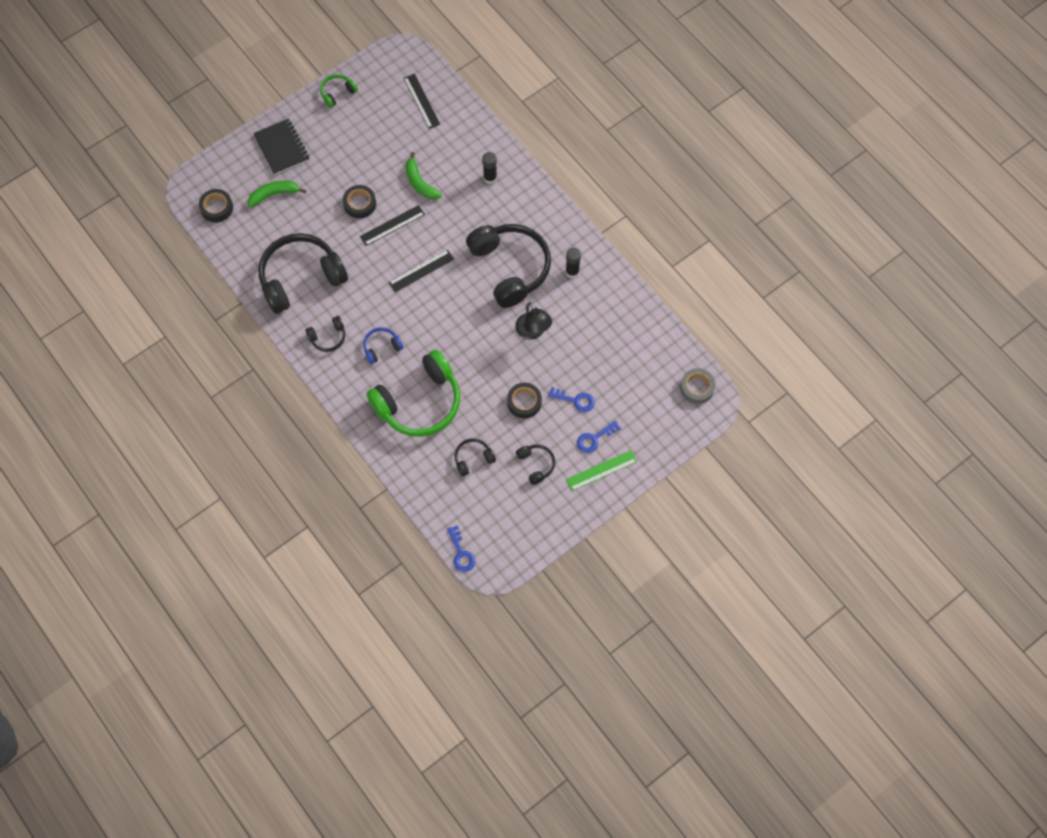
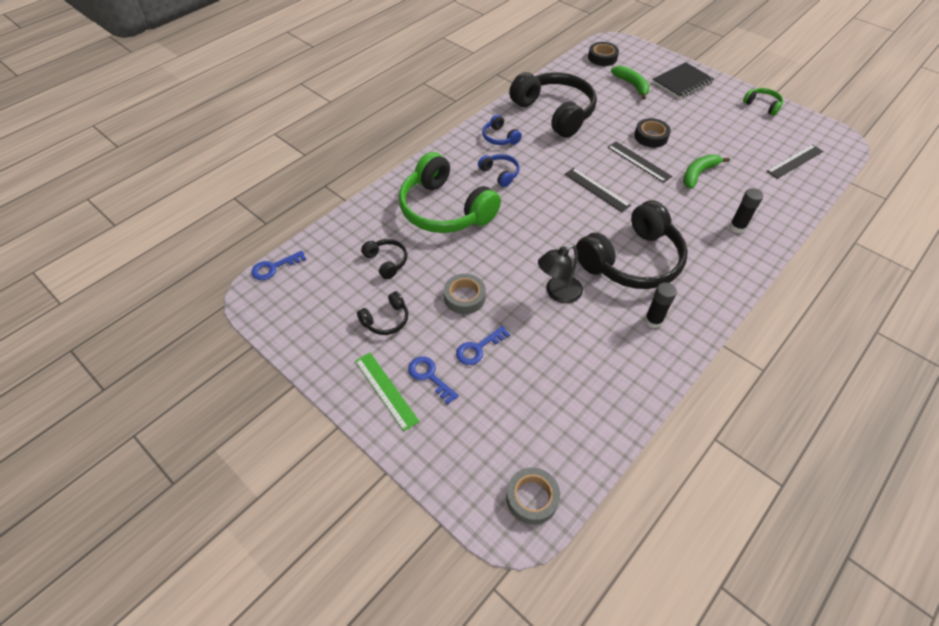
camera: 80 degrees right, 15 degrees down
(328, 337) = (500, 137): black headphones -> blue headphones
(524, 402) = (464, 297): black tape -> grey tape
(575, 400) = (478, 348): blue key -> blue key turned 45 degrees clockwise

